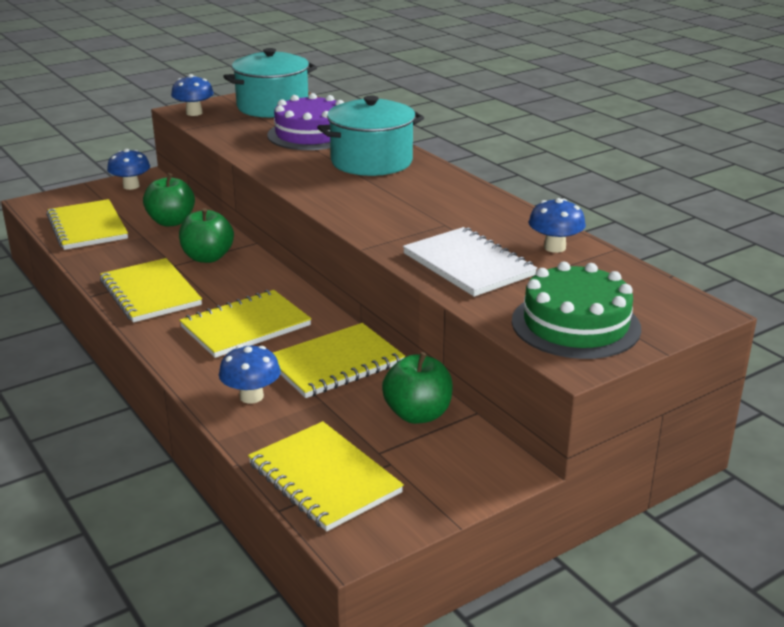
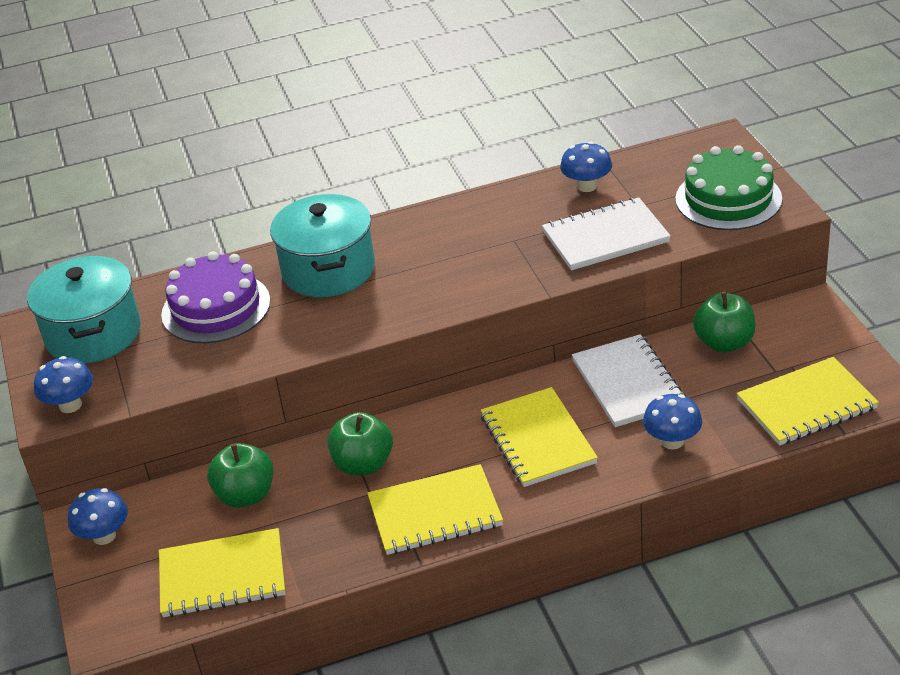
camera: 70 degrees left, 10 degrees up
(335, 363) = (628, 383): yellow notebook -> white notebook

